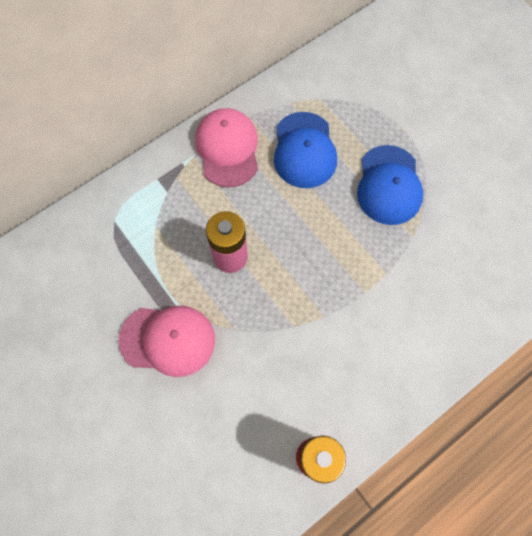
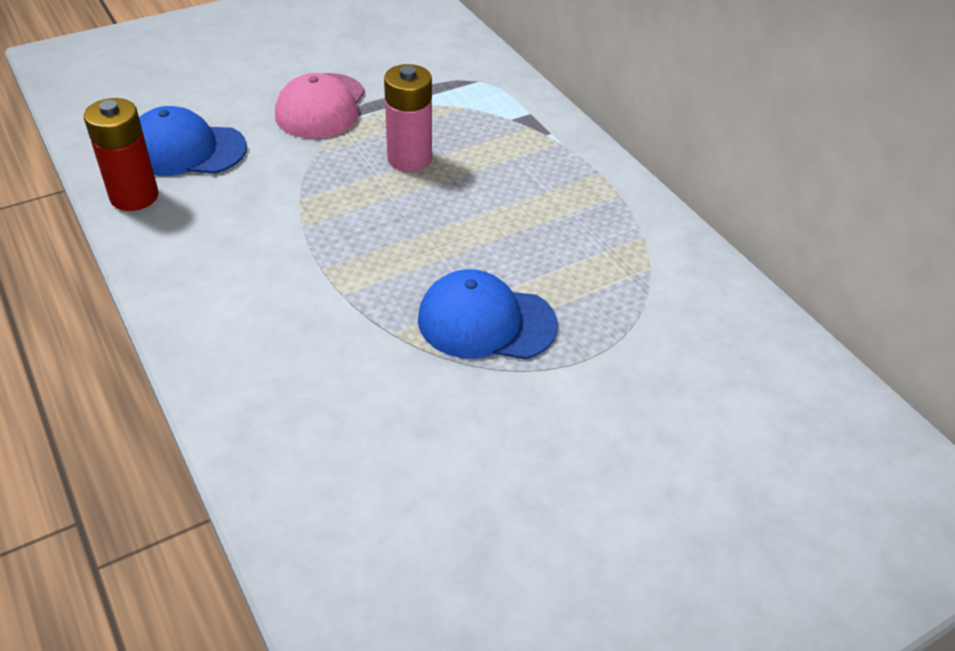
camera: 95 degrees right, 25 degrees down
(227, 149) = (568, 171): pink cap -> none
(304, 150) = (558, 241): blue cap -> blue cap (186, 150)

